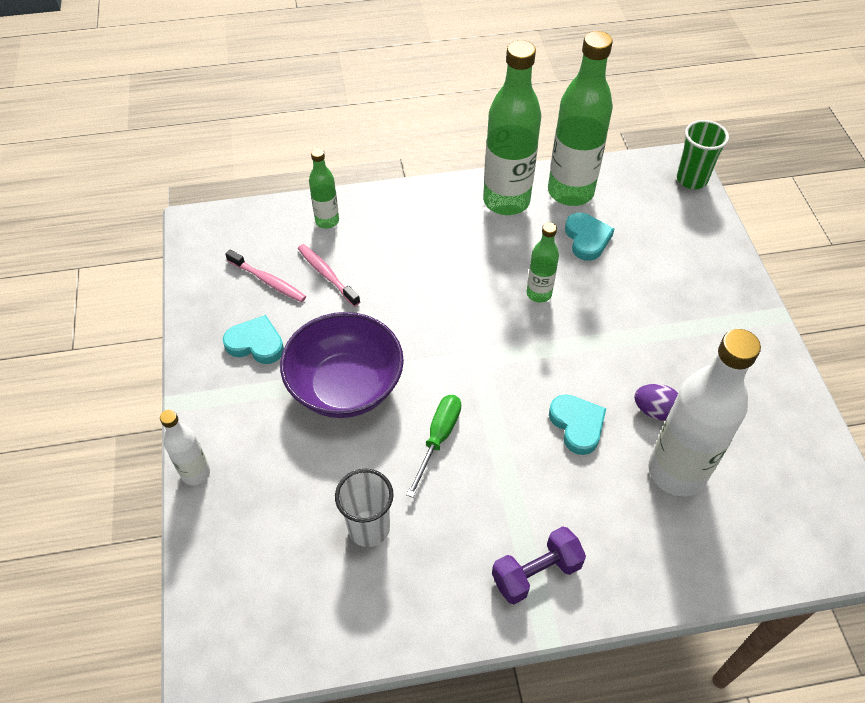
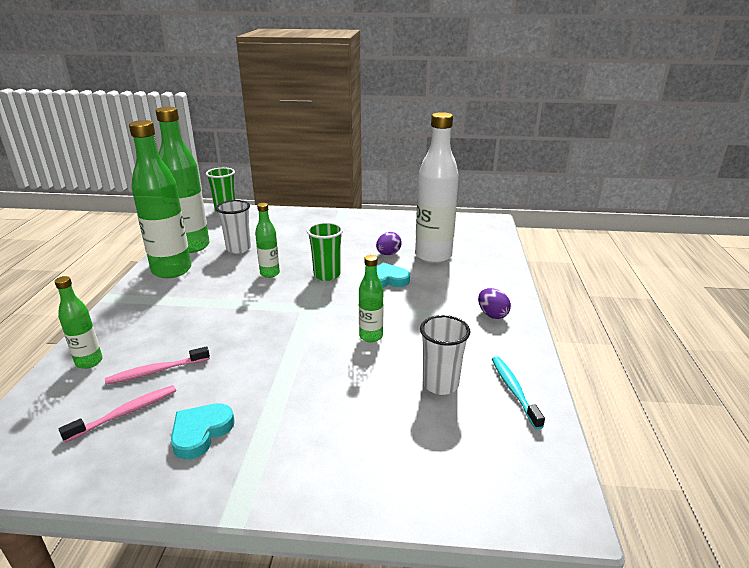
camera: 75 degrees left, 25 degrees down
(195, 473) = (340, 502): white bottle -> none
(345, 386) = (293, 377): purple bowl -> none
(377, 610) = (514, 391): none -> turquoise toothbrush
(438, 438) = (371, 336): green screwdriver -> green bottle
(536, 573) = (492, 314): purple dumbbell -> purple egg
(561, 354) = (327, 275): none -> green cup
(587, 239) = (238, 249): turquoise heart -> white cup

